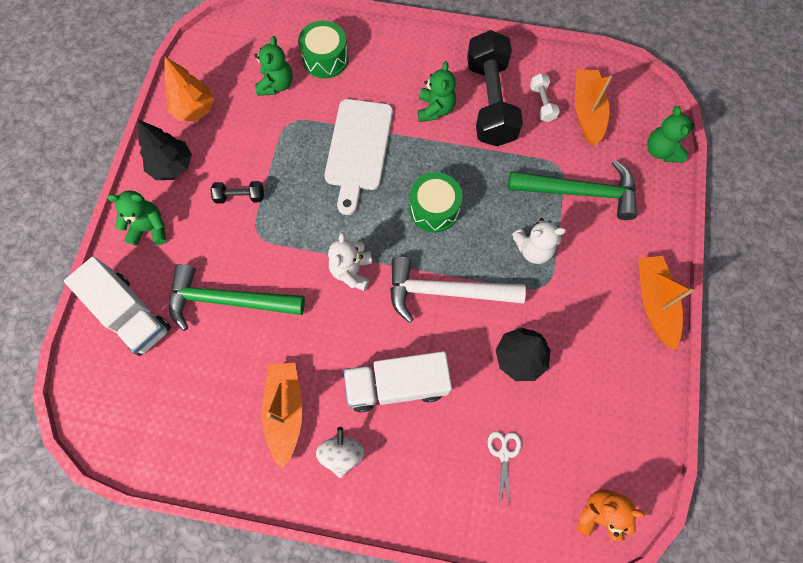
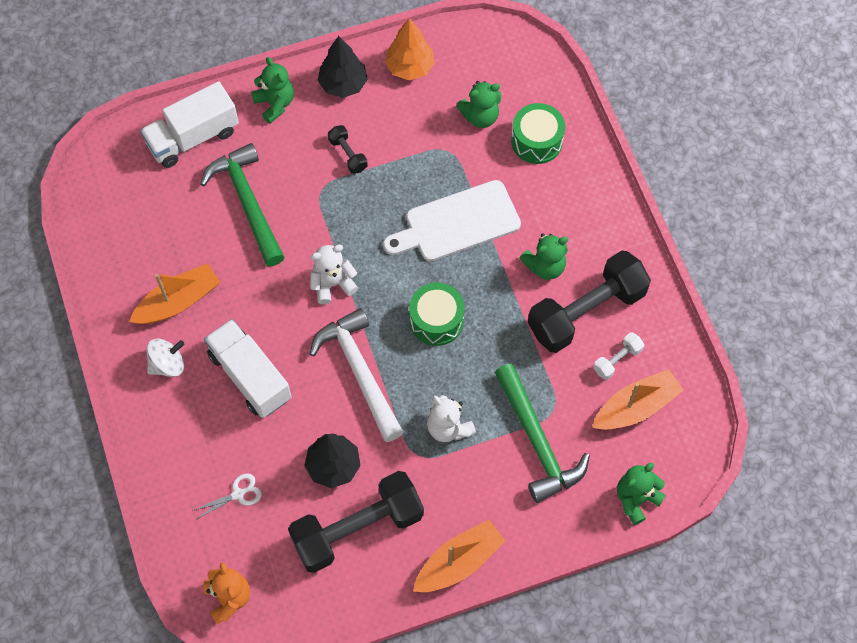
camera: 60 degrees right, 5 degrees down
(131, 314) = (193, 137): white truck -> white truck turned 45 degrees clockwise
(586, 367) = (357, 528): none -> black dumbbell

